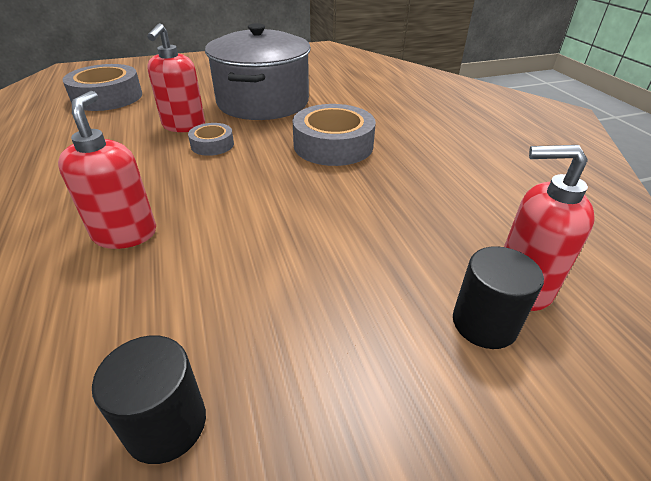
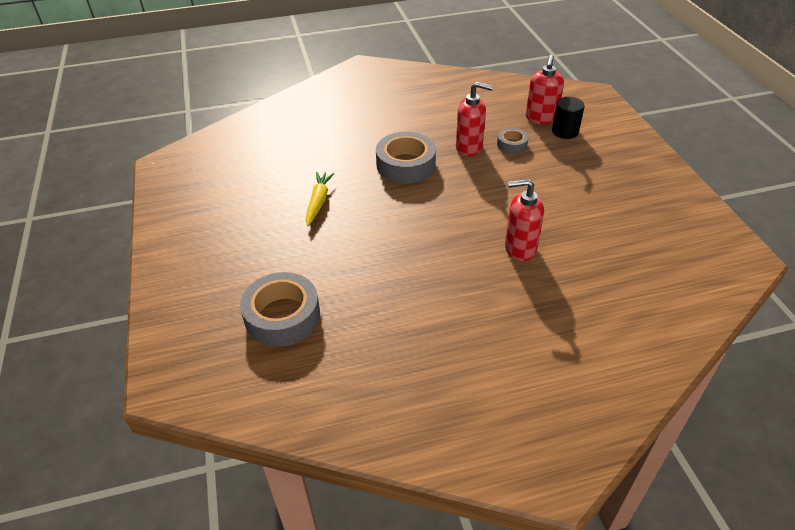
camera: 85 degrees left, 5 degrees up
(166, 424) = (633, 211): black cylinder -> none
(184, 126) = (365, 245): red soap dispenser -> red soap dispenser (469, 147)
(212, 145) = (402, 224): grey tape -> grey tape (512, 144)
(263, 102) = (318, 202): grey pot -> yellow carrot

